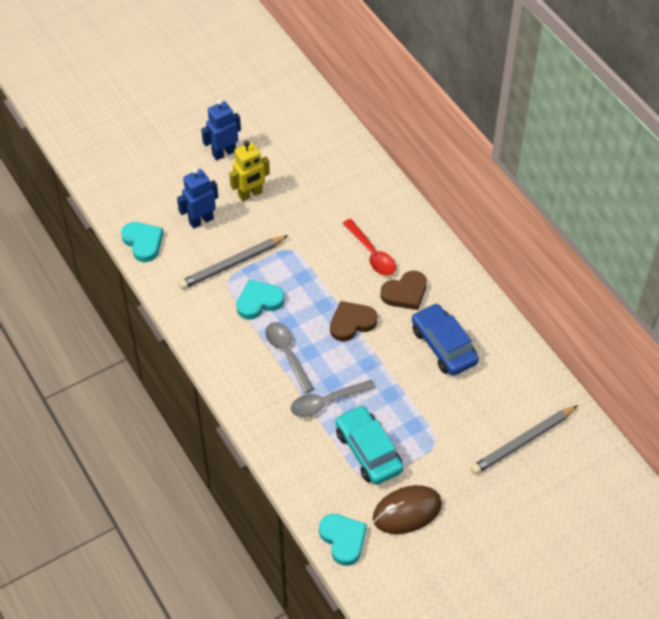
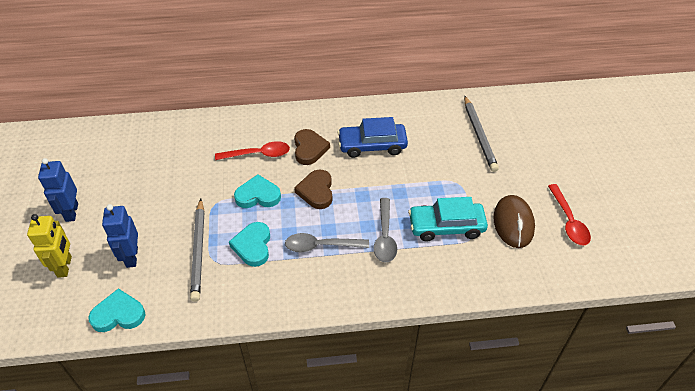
camera: 65 degrees left, 5 degrees down
(250, 194) = (133, 210): yellow robot -> yellow robot (65, 267)
(343, 539) = (525, 275): turquoise heart -> turquoise heart (258, 195)
(440, 564) = (568, 221): none -> red spoon

